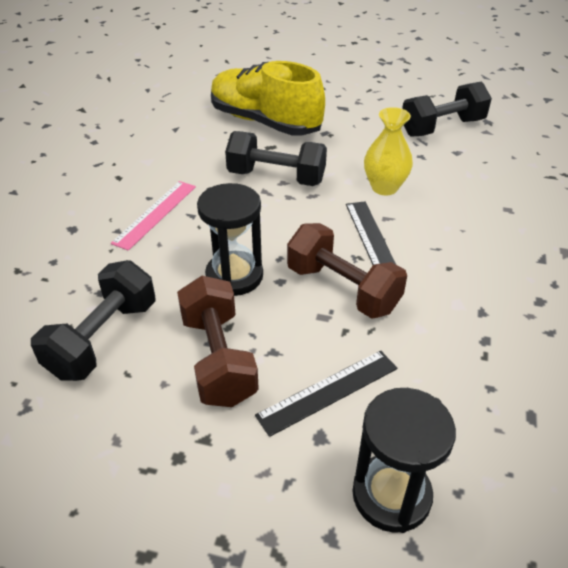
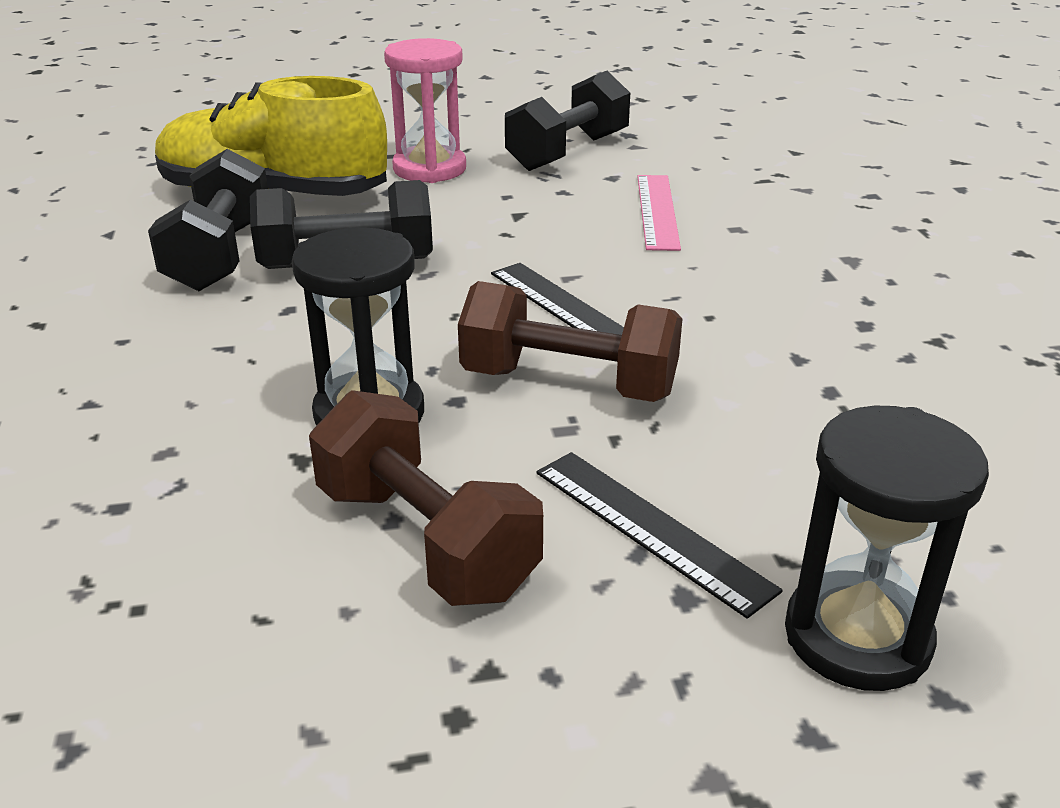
camera: 25 degrees left, 10 degrees down
(103, 338) = (172, 578): black dumbbell -> black dumbbell (220, 255)
(155, 214) = (153, 361): pink ruler -> pink ruler (657, 211)
(328, 391) = (651, 528): black ruler -> black ruler turned 75 degrees counterclockwise
(356, 122) = (429, 169): none -> pink hourglass
(384, 187) = (536, 240): yellow vase -> none

